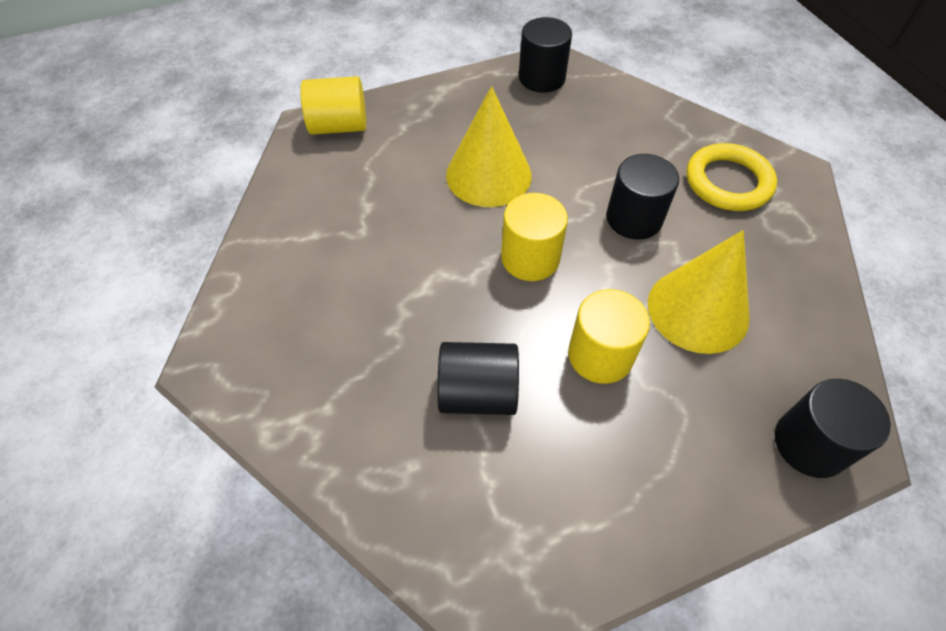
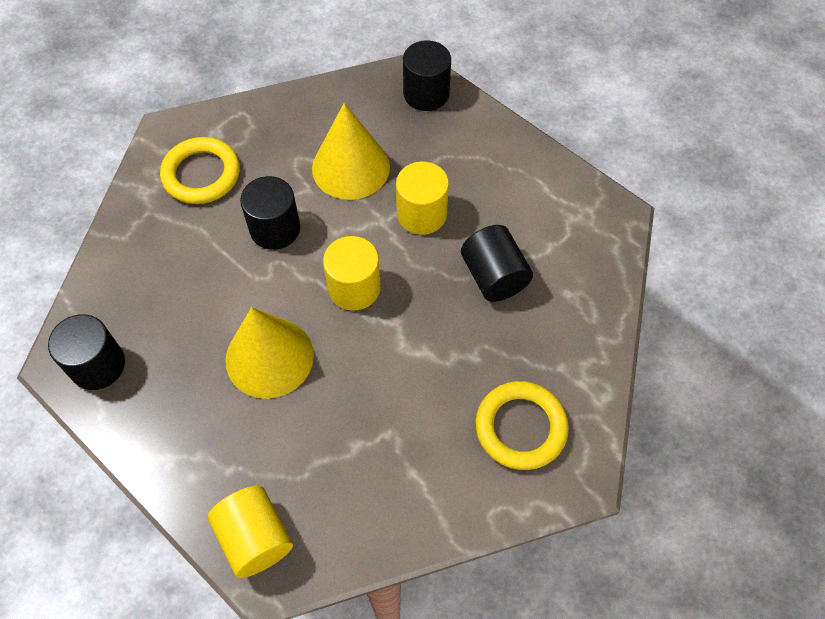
camera: 115 degrees left, 5 degrees up
(292, 336) = (520, 427): none -> yellow ring

